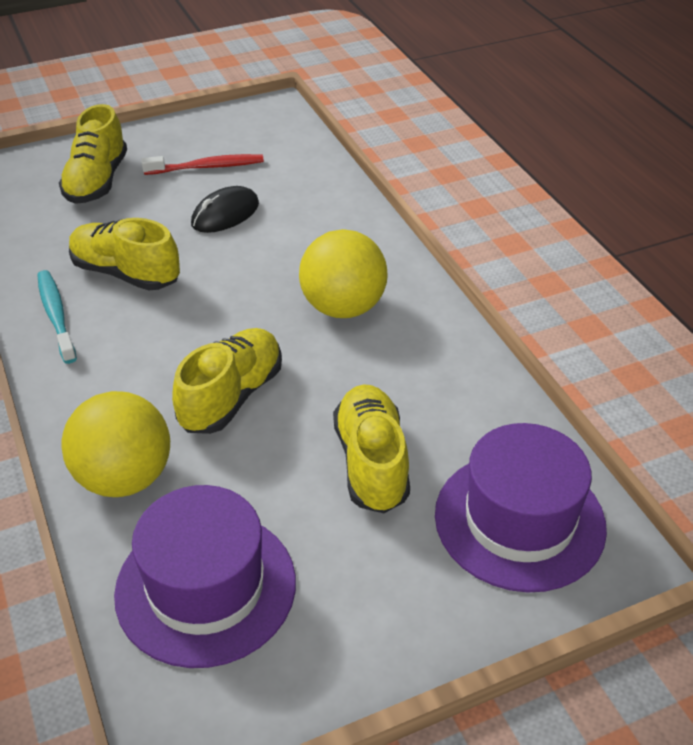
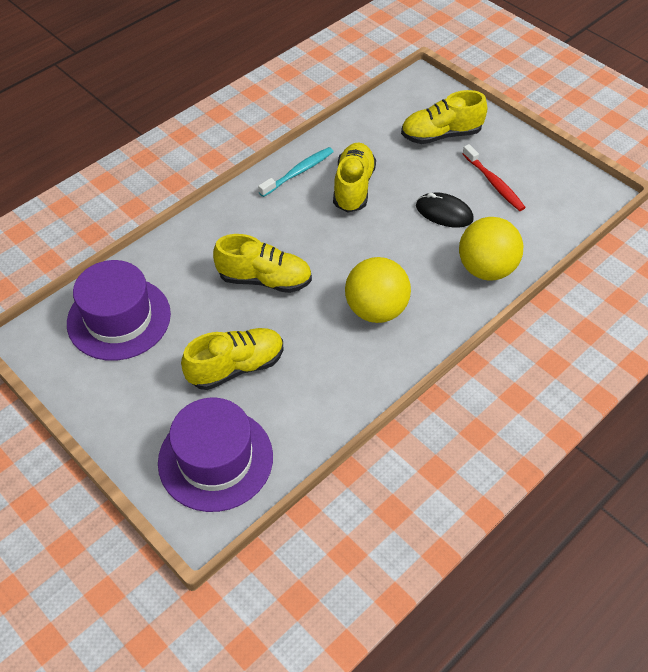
camera: 70 degrees right, 10 degrees up
(124, 478) = (182, 255): yellow ball -> yellow ball (486, 269)

